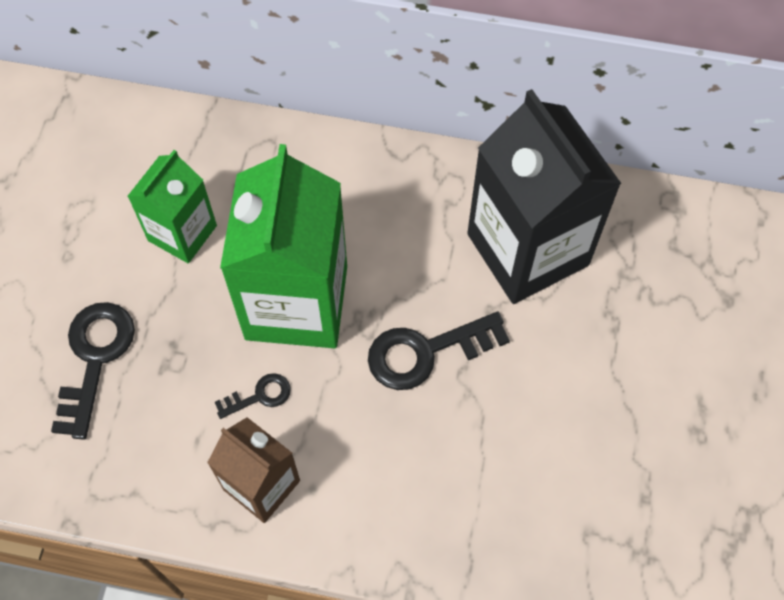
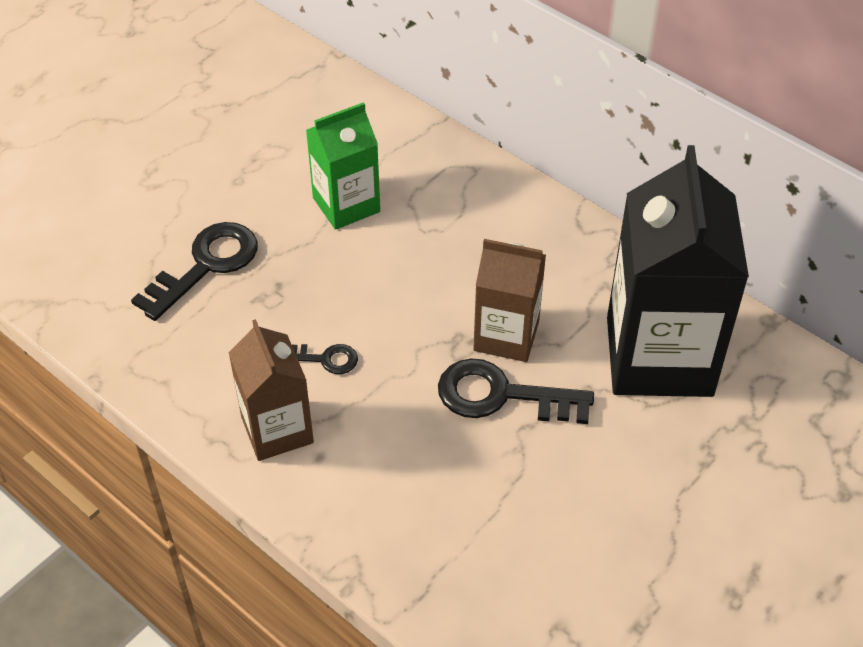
camera: 30 degrees right, 15 degrees down
(296, 302) = (409, 301): green carton -> none
(396, 293) = (506, 336): none -> brown carton

